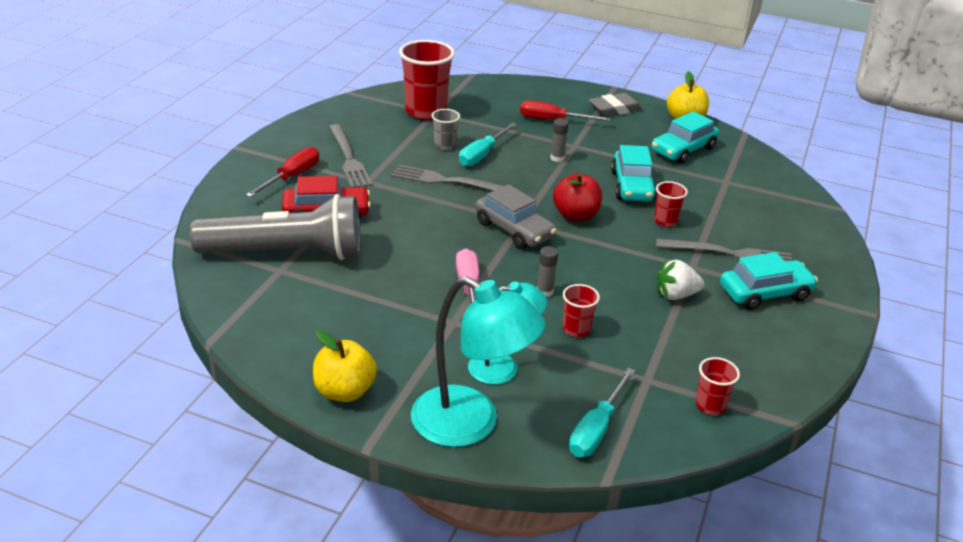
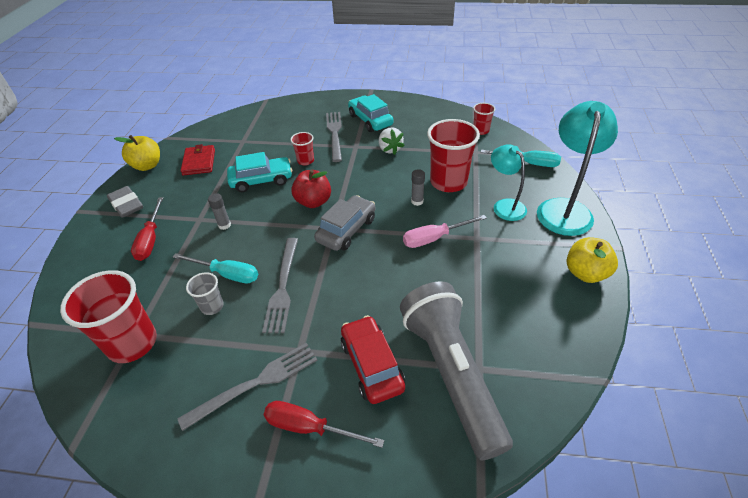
camera: 100 degrees left, 10 degrees up
(576, 329) = (448, 182): red cup -> red cup, size x2.01
(683, 150) = (199, 162): turquoise car -> red wallet

